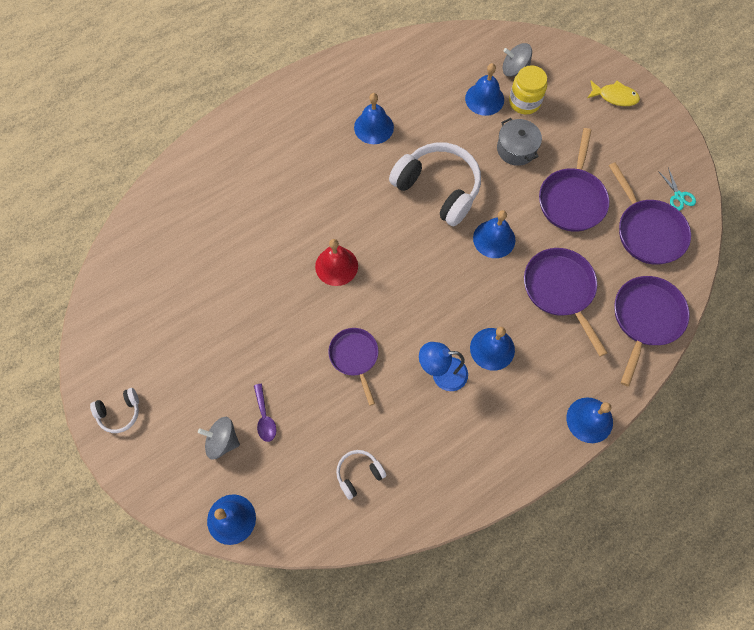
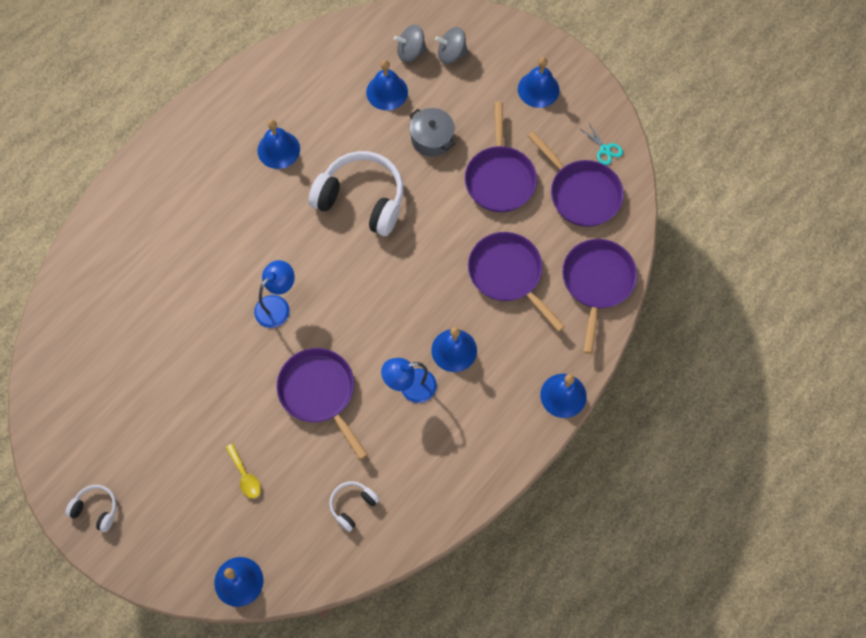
camera: 15 degrees left, 0 degrees up
(119, 412) = (96, 509): white headphones -> white headphones turned 120 degrees counterclockwise
(222, 441) = (209, 509): grey spinning top -> grey spinning top (451, 54)
(265, 417) = (245, 476): purple spoon -> yellow spoon
(336, 266) = (277, 305): red bell -> blue lamp
(355, 357) = (320, 393): purple pan -> purple pan, size x1.51
(494, 239) = (430, 238): blue bell -> blue bell (538, 89)
(524, 102) = (429, 85): yellow jar -> none
(615, 97) = (520, 58): yellow fish -> none

